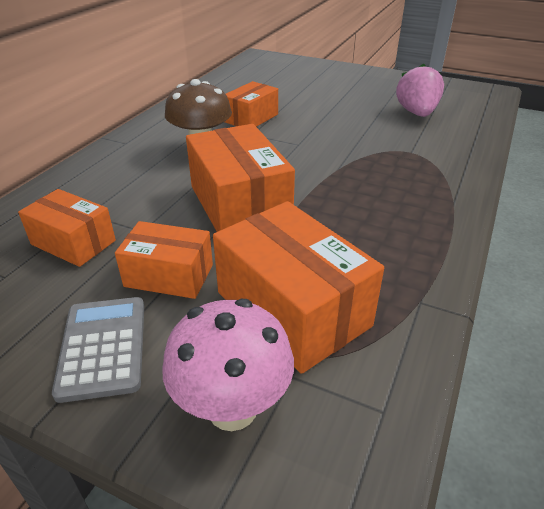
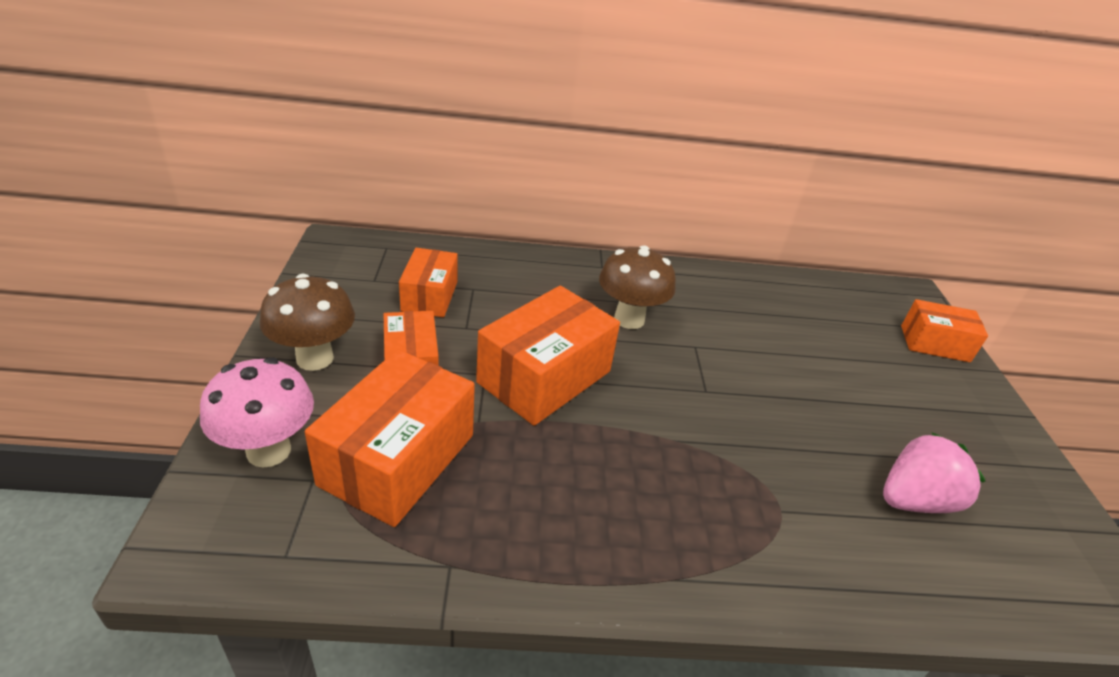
camera: 60 degrees right, 0 degrees up
(103, 347) = (315, 358): grey calculator -> brown mushroom
(251, 118) = (732, 335): orange box -> orange box (934, 343)

